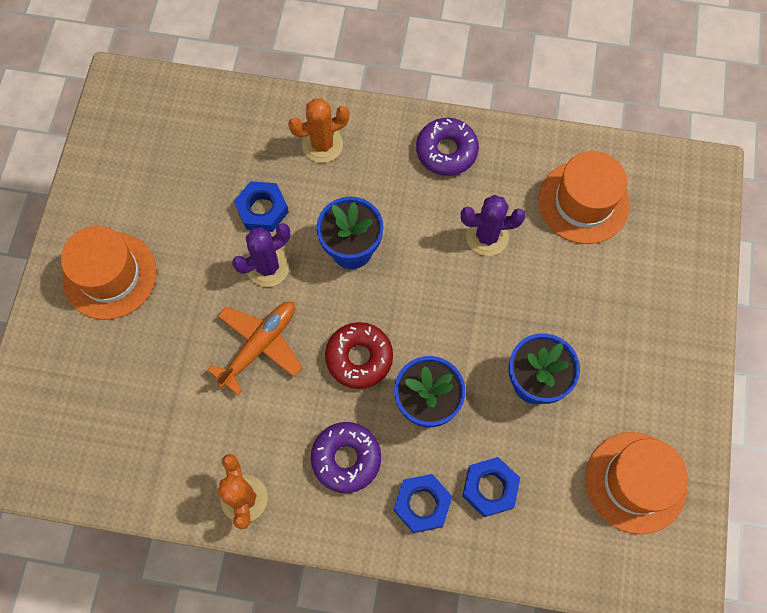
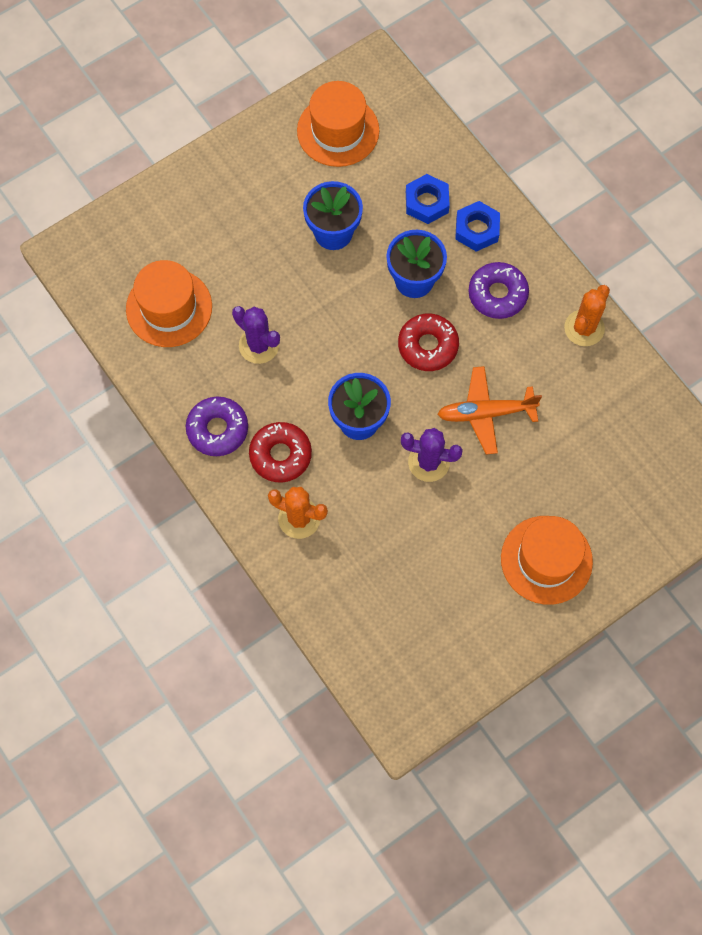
camera: 135 degrees left, 0 degrees up
(262, 209) = (392, 509): blue nut -> none
(382, 174) = (280, 455): none -> red donut

